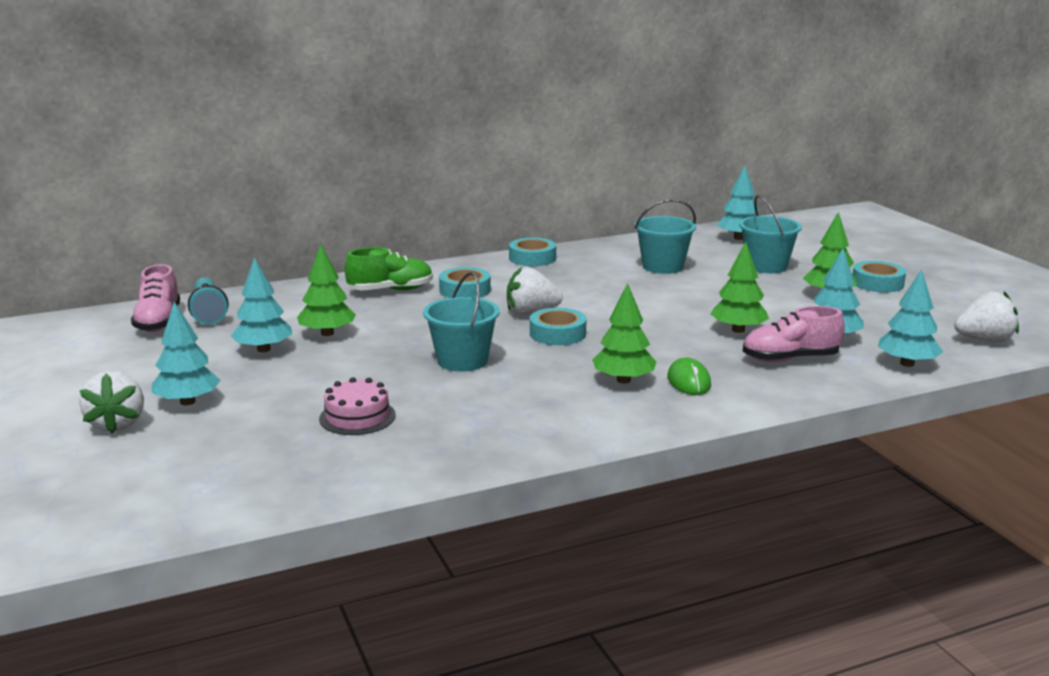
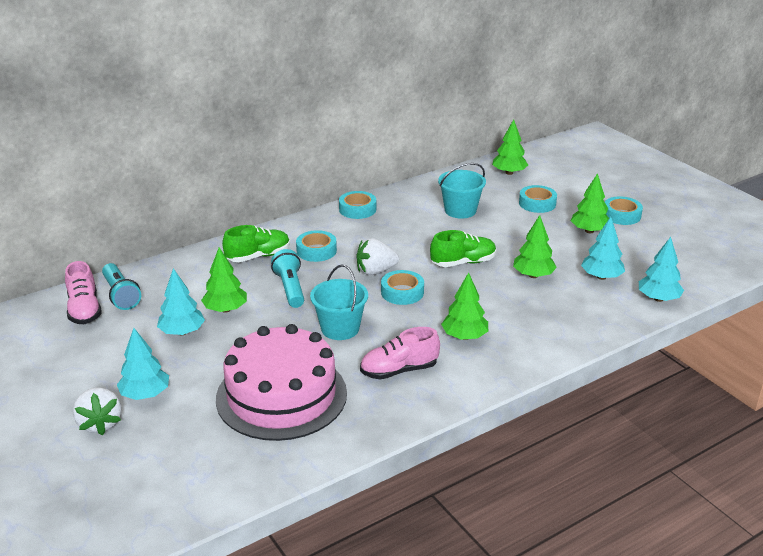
camera: 10 degrees left, 10 degrees up
(357, 417) = (281, 395): pink cake -> pink cake, size x2.30
(416, 320) = (290, 288): none -> turquoise flashlight
(648, 312) = (463, 262): none -> green shoe
(689, 381) = (511, 333): green mouse -> none
(738, 238) = (509, 173): turquoise tree -> green tree
(766, 266) = (537, 203): turquoise bucket -> turquoise tape
(790, 359) = (577, 302): pink shoe -> pink shoe (399, 370)
(984, 340) = (706, 269): white strawberry -> none

